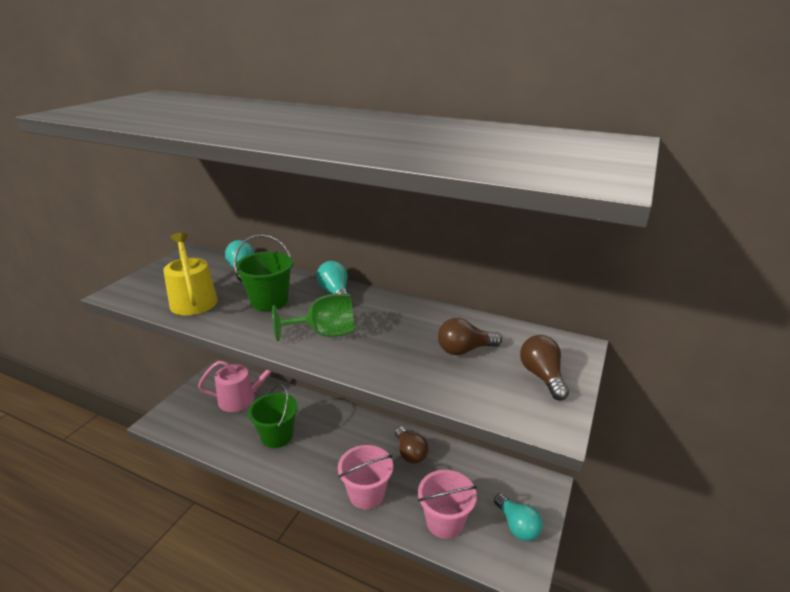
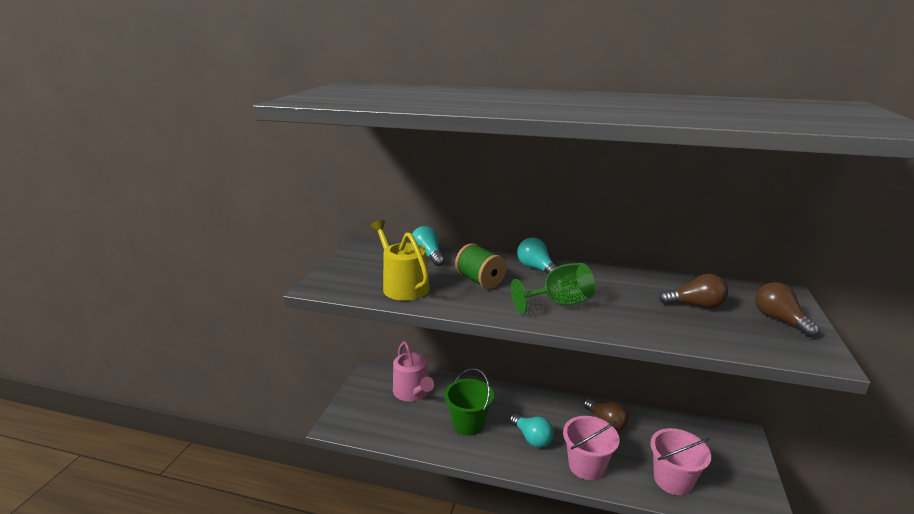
camera: 10 degrees left, 5 degrees down
(242, 398) = (413, 392): pink watering can -> pink watering can turned 90 degrees clockwise
(269, 301) = (480, 281): green bucket -> green spool
(464, 350) = (695, 305): brown light bulb -> brown light bulb turned 150 degrees counterclockwise
(517, 526) = (738, 474): turquoise light bulb -> turquoise light bulb (532, 438)

